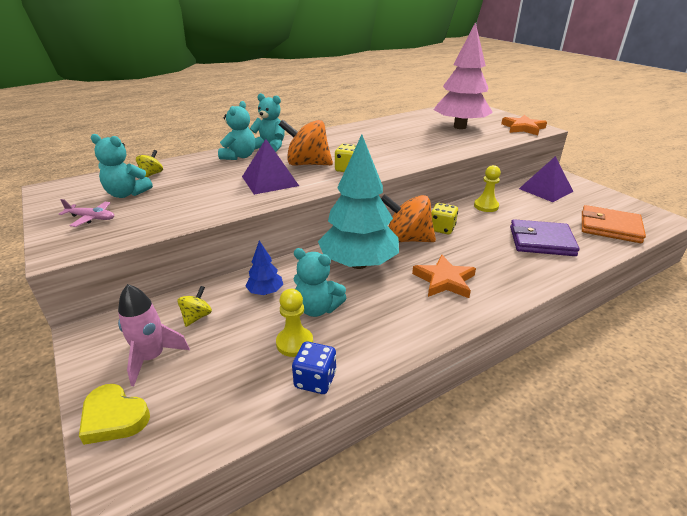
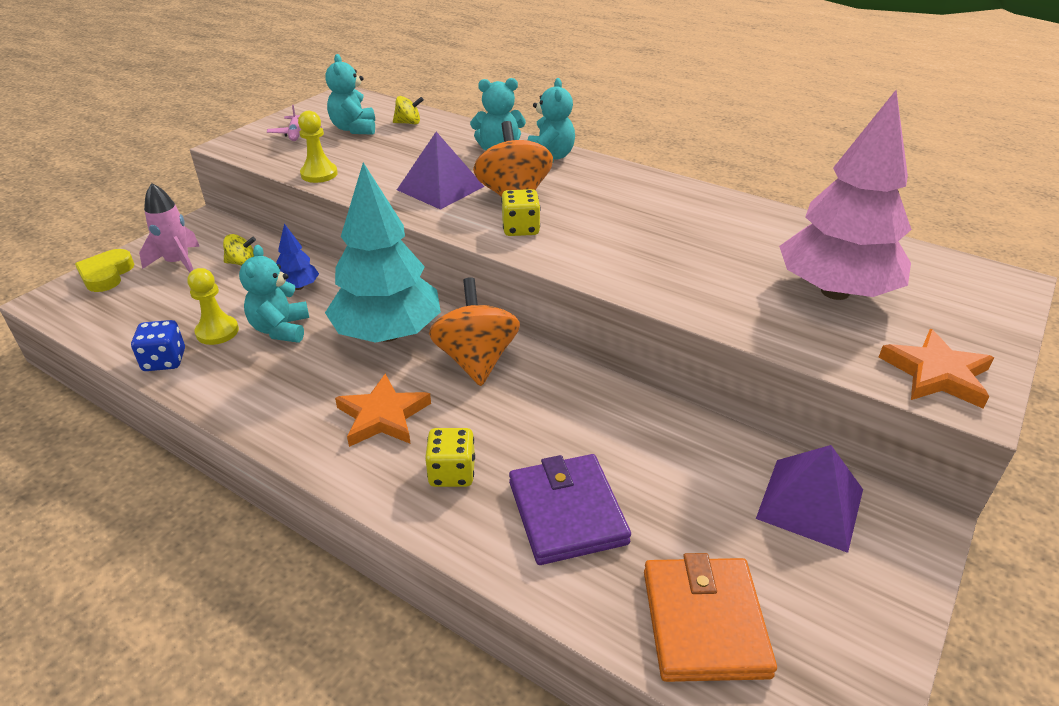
camera: 65 degrees right, 5 degrees up
(442, 228) = (532, 387): yellow dice -> yellow dice (452, 473)
(486, 206) = (654, 425): yellow pawn -> yellow pawn (319, 174)

